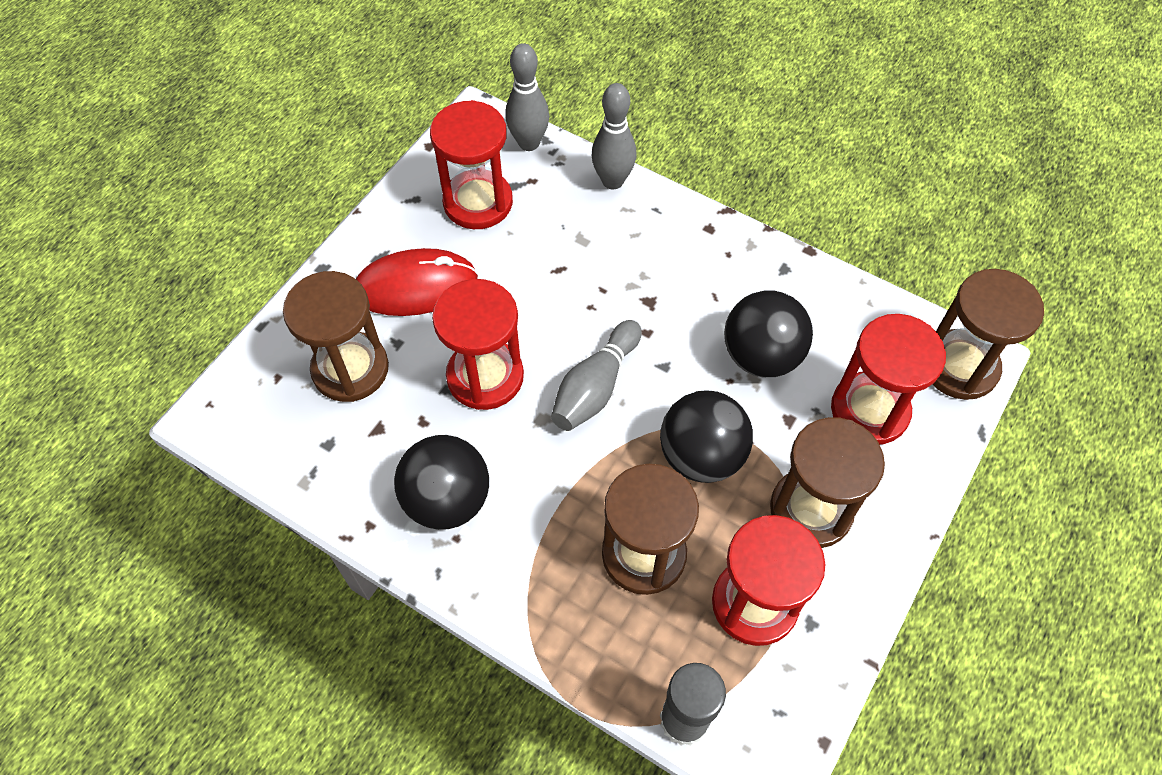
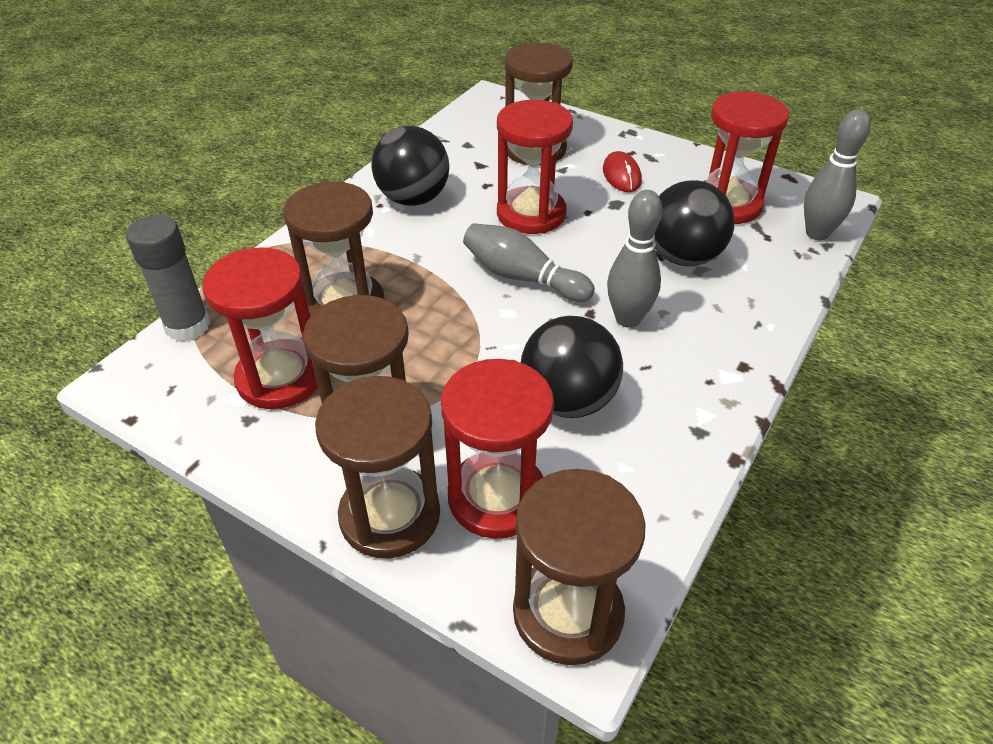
camera: 90 degrees right, 15 degrees down
(415, 286) = (621, 175): red mouse -> red mouse, size x0.57
(612, 181) = (787, 291): grey bowling pin -> grey bowling pin (628, 319)
(701, 456) = (444, 347): black ball -> black ball (683, 257)
(899, 487) = (390, 515): none -> brown hourglass

